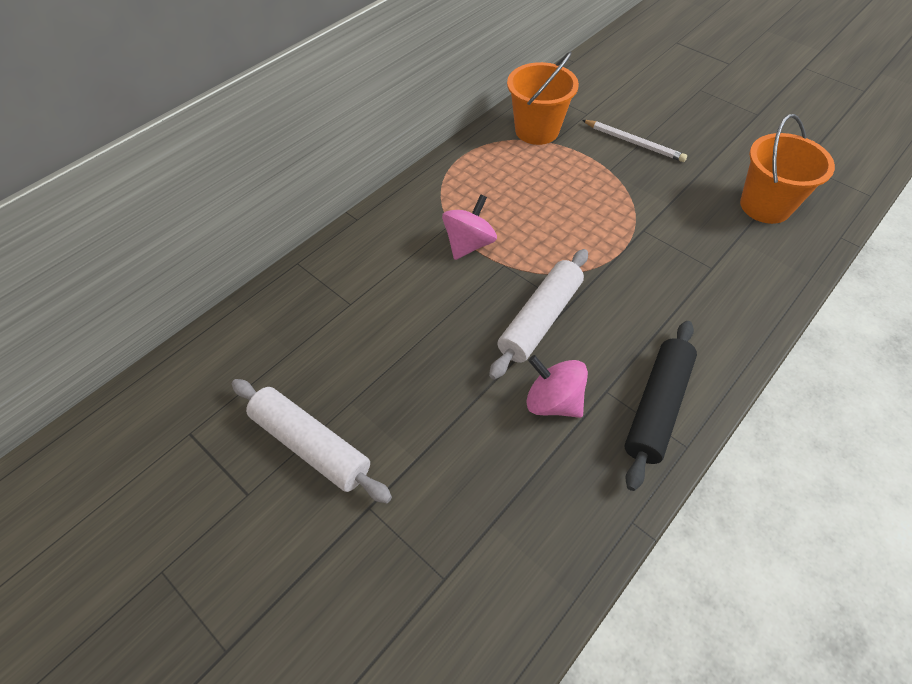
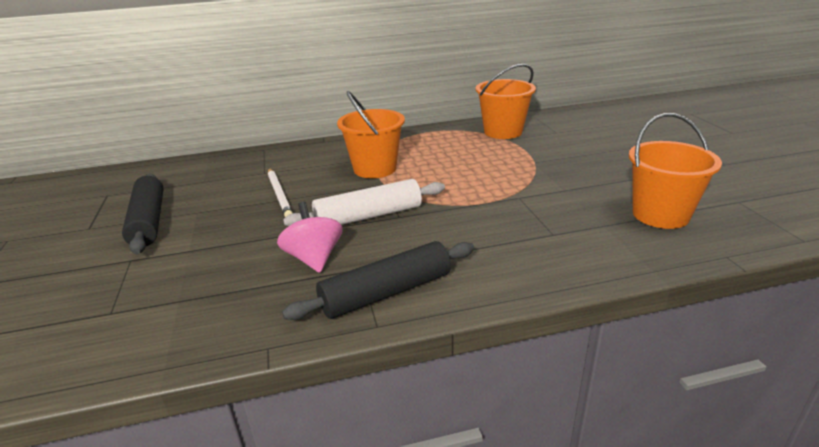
camera: 35 degrees right, 25 degrees down
(311, 445) = (149, 221): white rolling pin -> black rolling pin
(469, 244) = (375, 169): pink spinning top -> orange bucket
(634, 143) = (576, 153): white pencil -> white pencil (279, 195)

